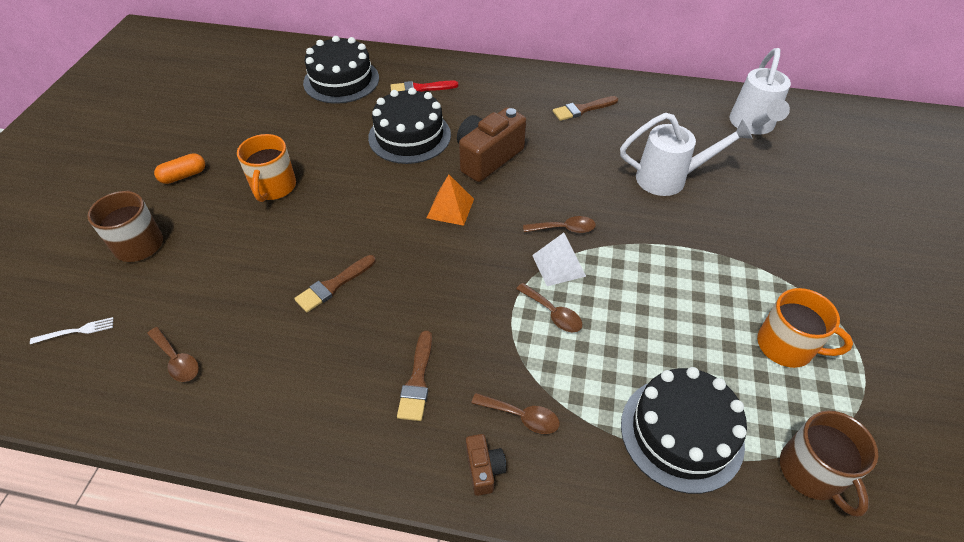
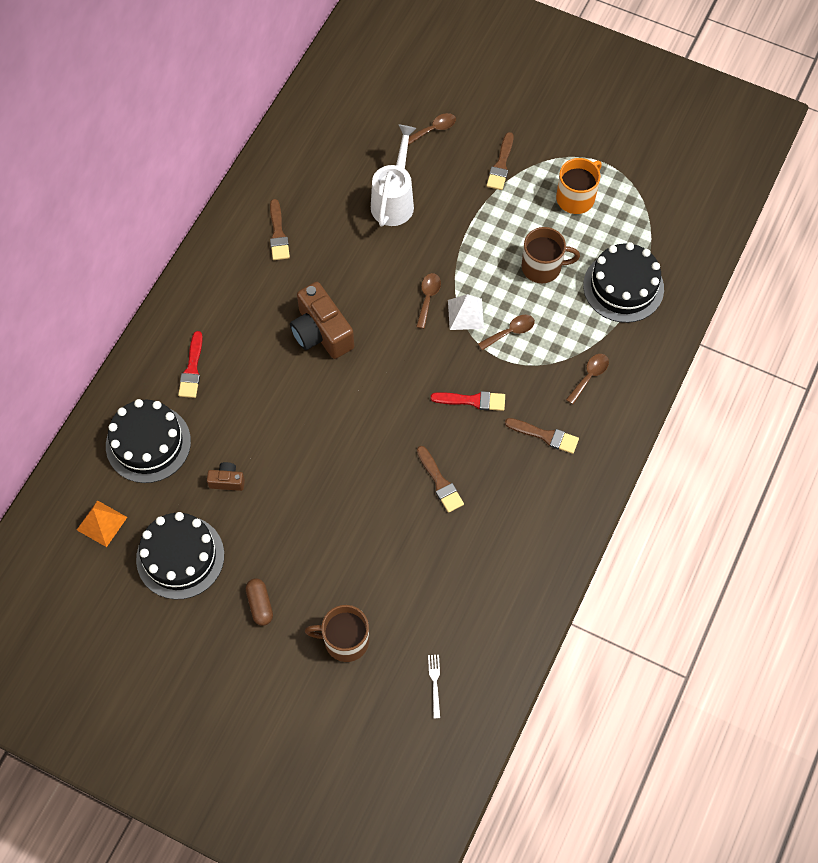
camera: 75 degrees left, 15 degrees up
(177, 360) = (485, 603): brown spoon -> brown spoon (433, 129)
(183, 176) = (260, 604): orange capsule -> brown capsule
(273, 187) = (303, 522): orange mug -> none
(409, 136) = (267, 393): black cake -> black cake (180, 557)
(446, 294) = (473, 400): none -> red brush
(450, 208) = (378, 378): orange pyramid -> orange pyramid (102, 523)
(484, 469) = (621, 408): brown camera -> brown camera (227, 481)
(752, 126) = (348, 109): white watering can -> none
(777, 258) = (501, 165): none -> brown brush
(812, 472) = (664, 228): brown mug -> brown mug (542, 267)

